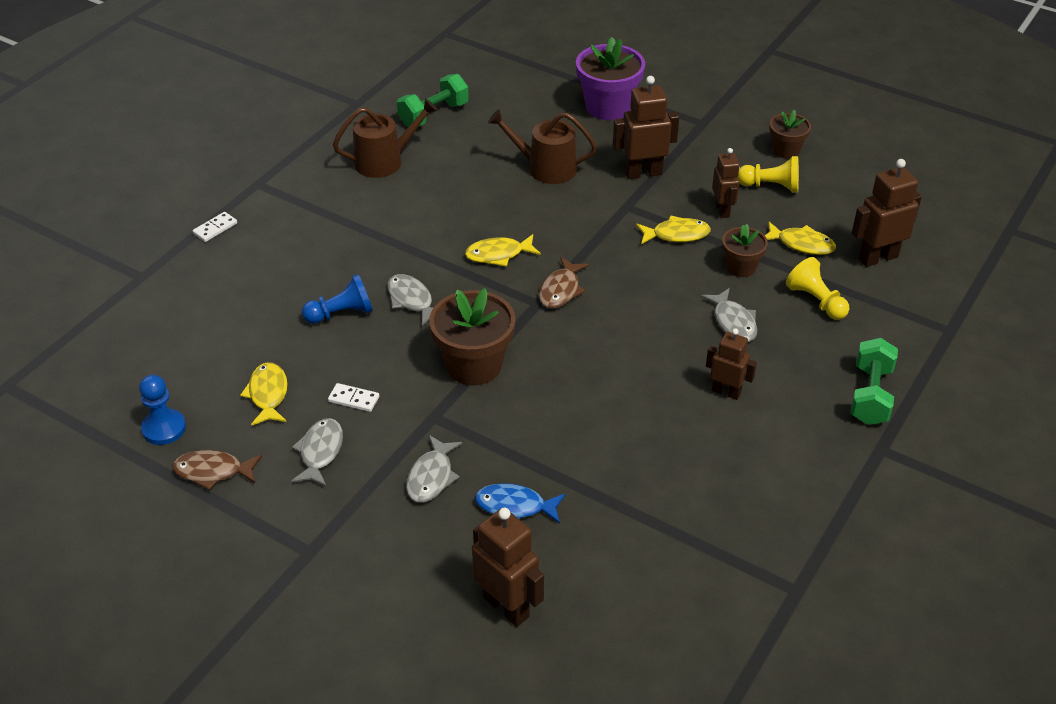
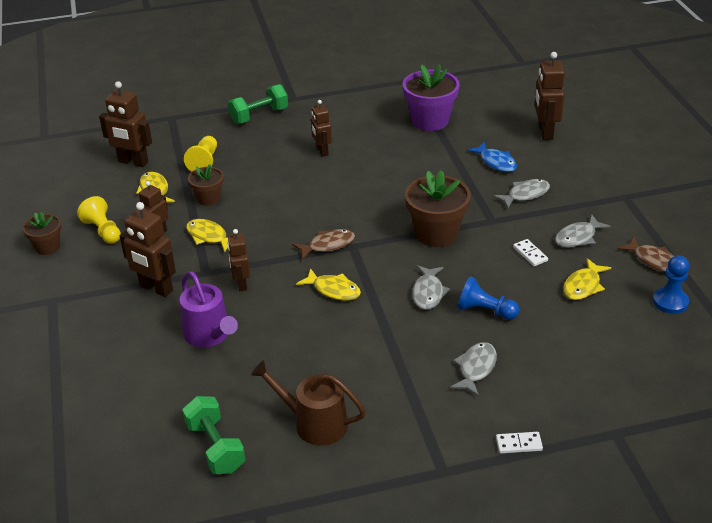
camera: 135 degrees left, 5 degrees down
(433, 115) = (215, 447): green dumbbell -> green dumbbell turned 60 degrees clockwise
(545, 168) = (209, 335): brown watering can -> purple watering can
(582, 215) = (241, 284): none -> brown robot
(608, 107) = (83, 359): purple flower pot -> purple flower pot (430, 121)
(733, 322) = (263, 176): grey fish -> grey fish (476, 368)

